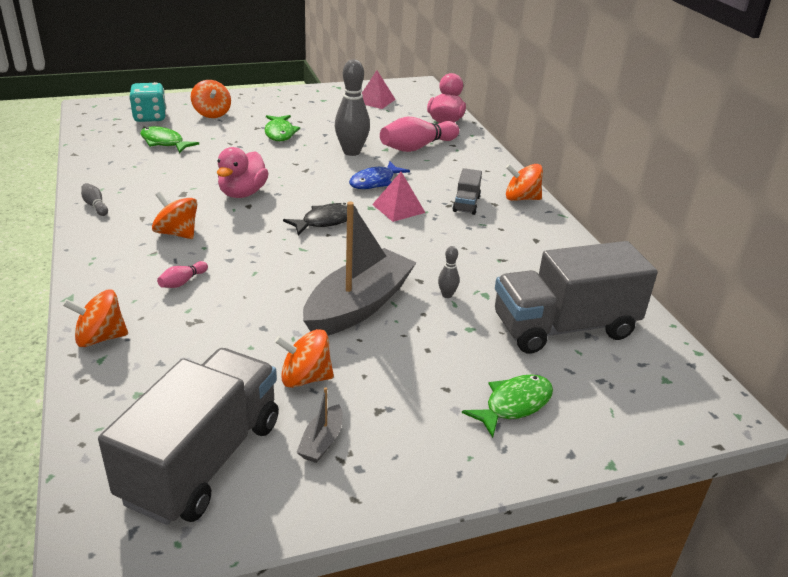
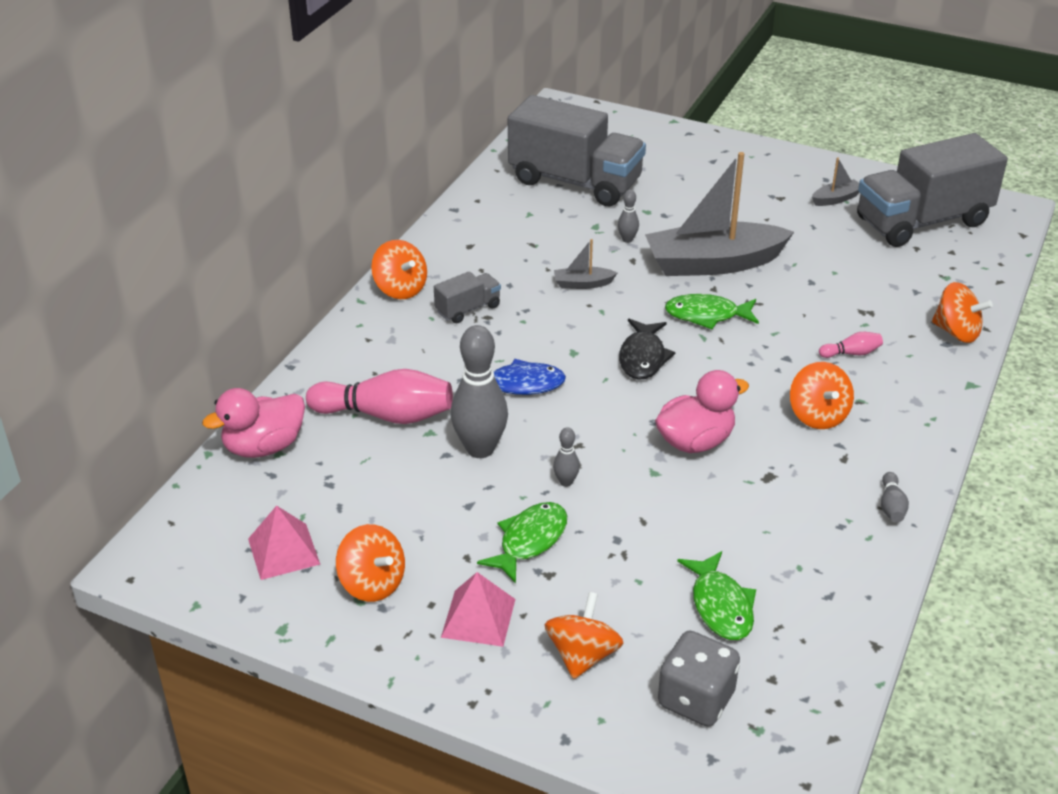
camera: 135 degrees left, 5 degrees up
(150, 117) = (696, 699): turquoise dice -> grey dice
(291, 155) = (566, 482): none -> grey bowling pin
(305, 378) = (812, 235): orange spinning top -> orange spinning top (372, 583)
(326, 221) = (643, 357): black fish -> black fish turned 90 degrees counterclockwise
(398, 208) = (545, 337): pink pyramid -> pink pyramid (478, 618)
(426, 248) = (583, 284): none -> grey boat
(514, 405) = (686, 163): green fish -> green fish (707, 315)

